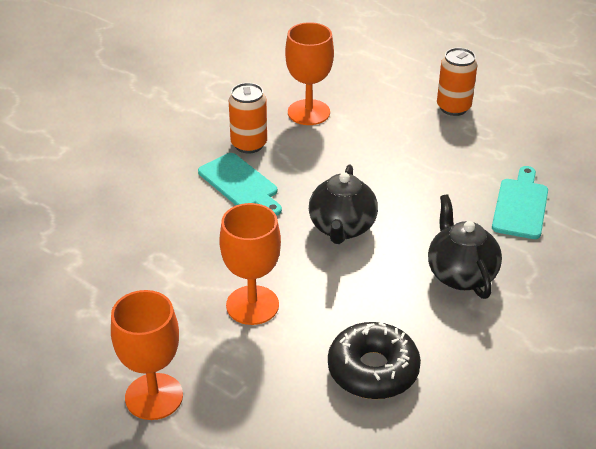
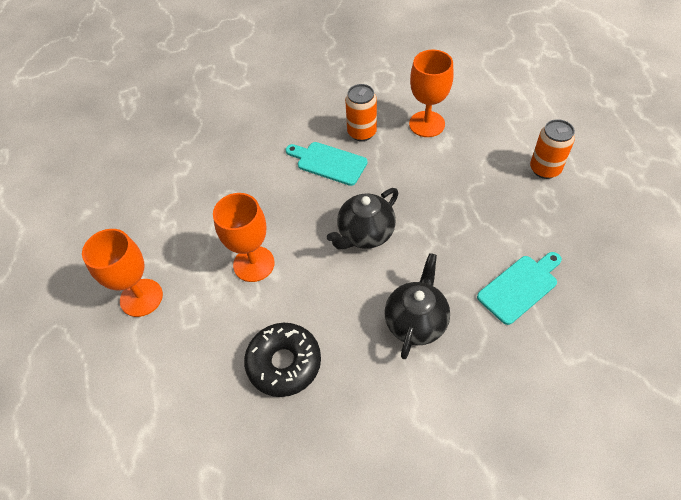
camera: 40 degrees right, 15 degrees up
(240, 184) = (328, 163): turquoise cutting board -> turquoise cutting board turned 120 degrees clockwise

